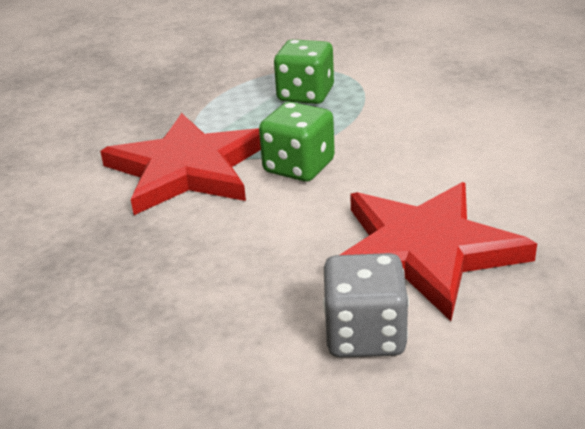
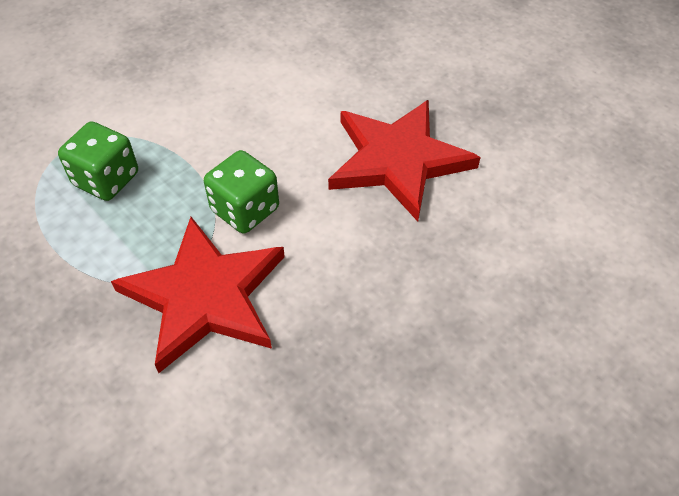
camera: 80 degrees left, 20 degrees up
(365, 335) = (482, 214): grey dice -> none

